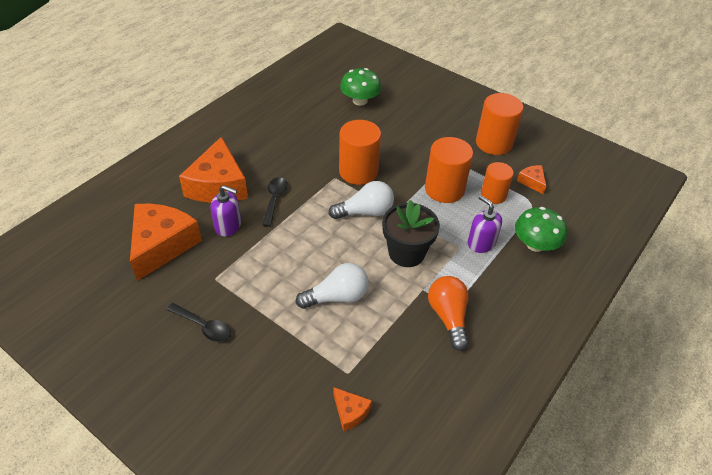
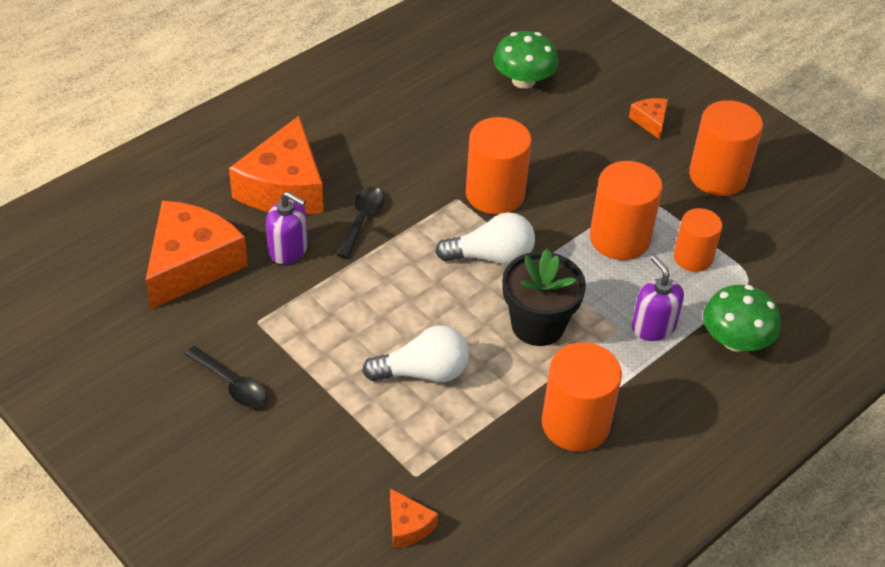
camera: 10 degrees right, 0 degrees up
(448, 317) = (575, 424): orange light bulb -> orange cylinder
(532, 182) = (760, 245): orange cheese -> orange cheese (650, 121)

